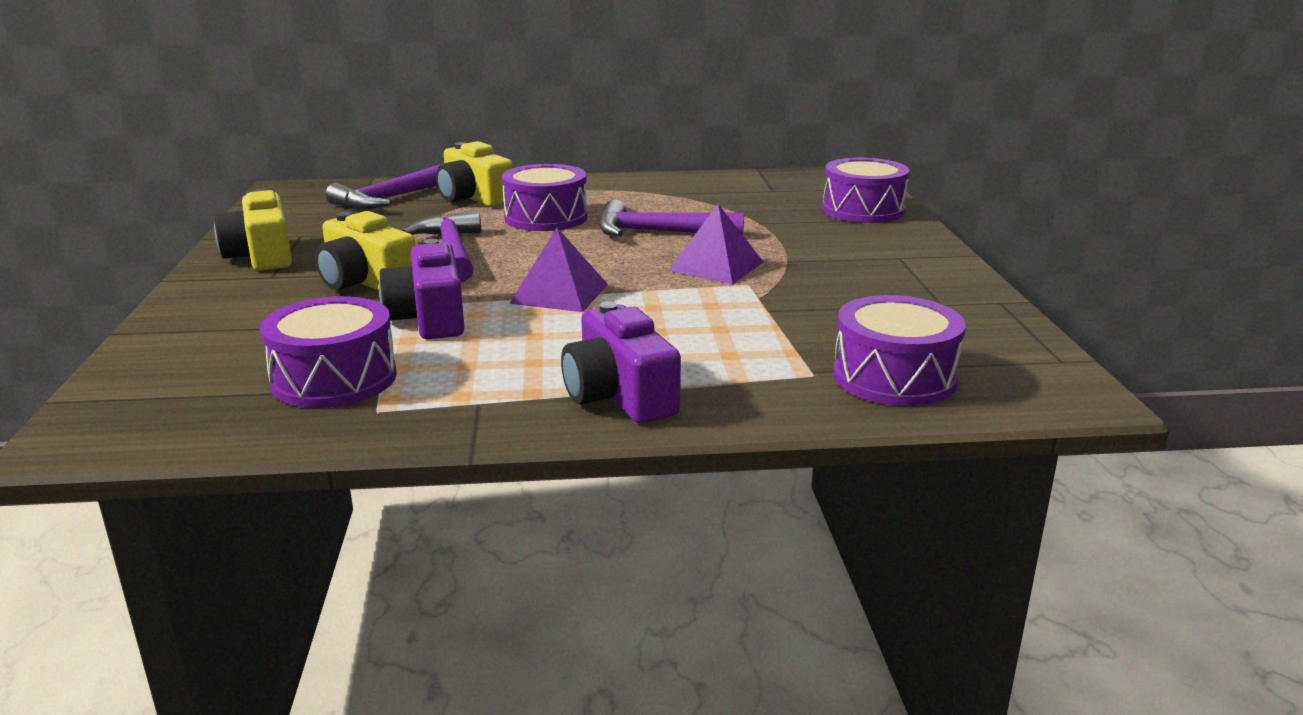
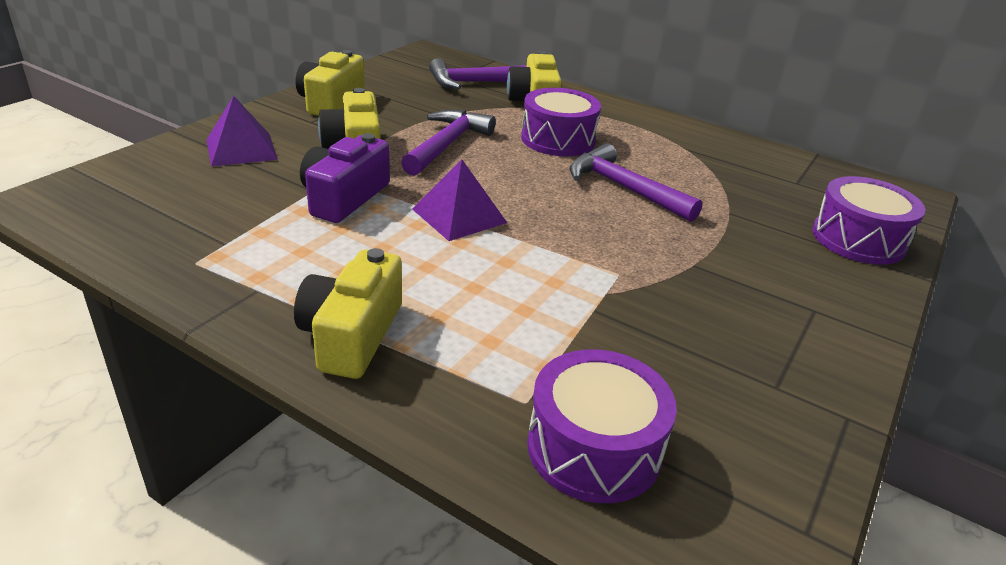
camera: 35 degrees right, 10 degrees up
(334, 379) = (215, 223): purple drum -> none
(619, 395) = (351, 335): purple camera -> yellow camera
(716, 266) = (620, 243): purple pyramid -> purple pyramid (241, 149)

